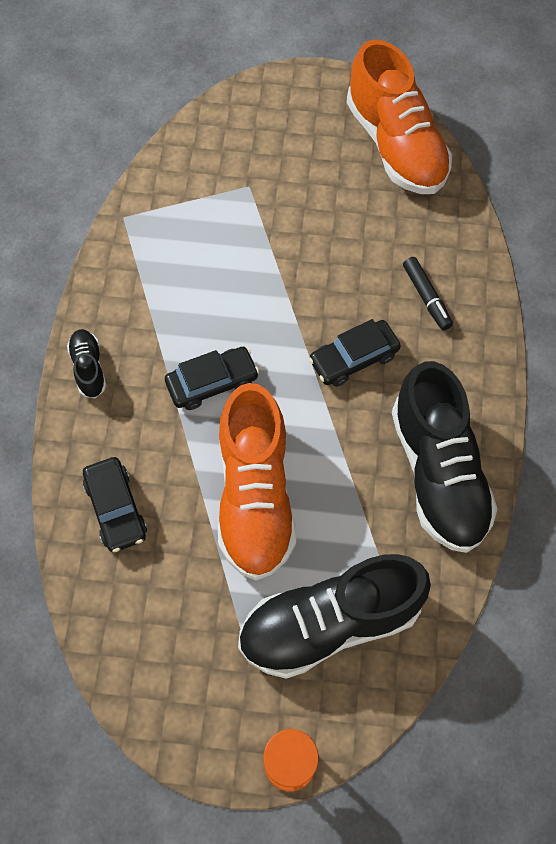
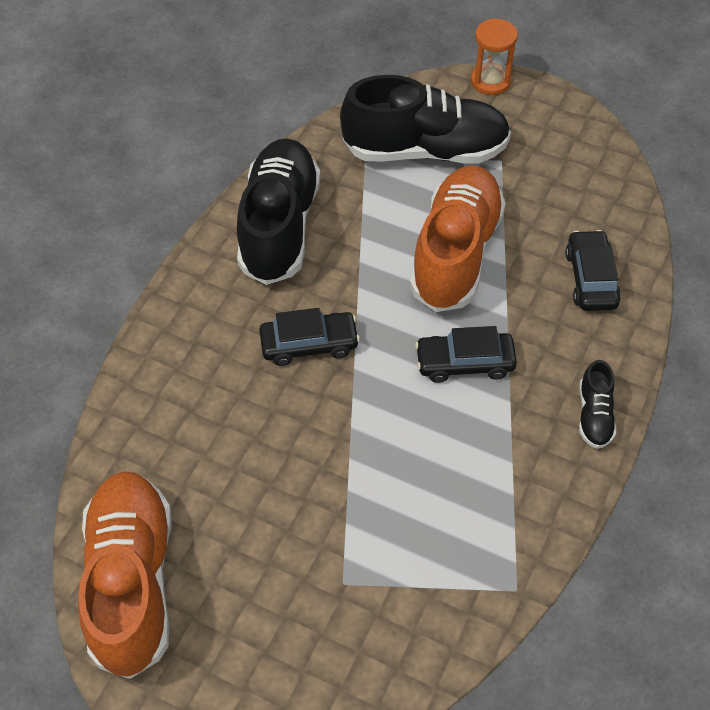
camera: 160 degrees left, 10 degrees down
(426, 297) = (202, 382): black marker -> none

